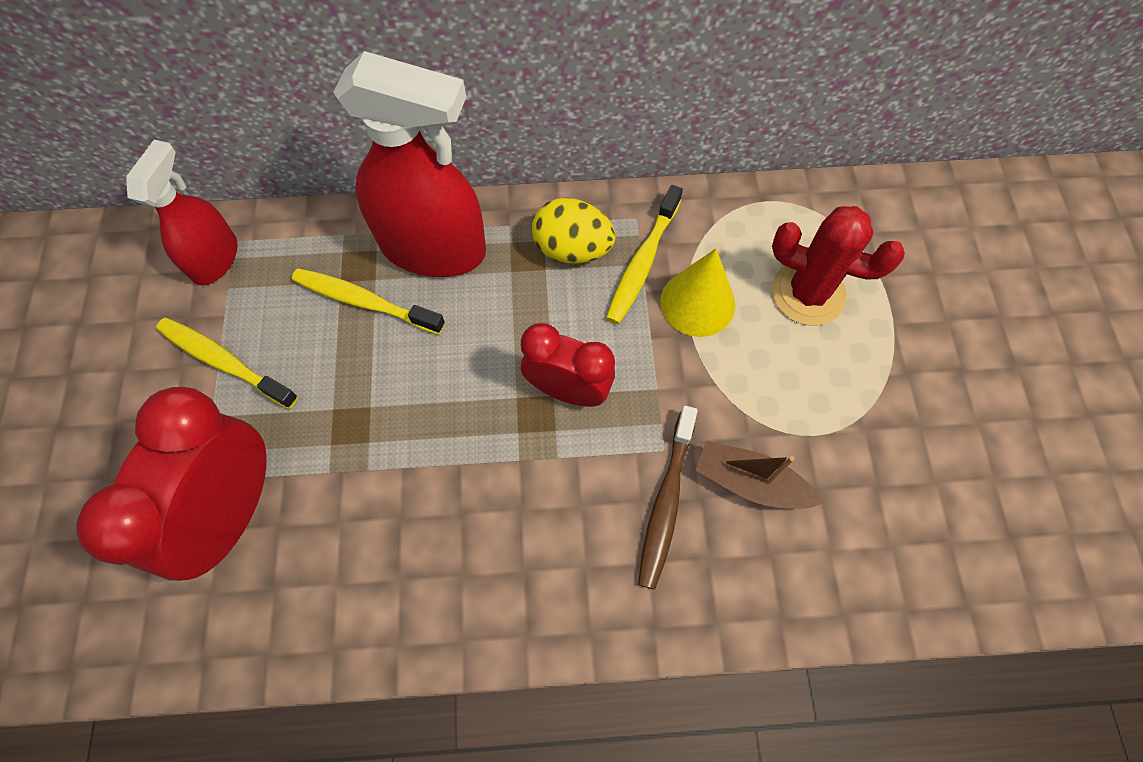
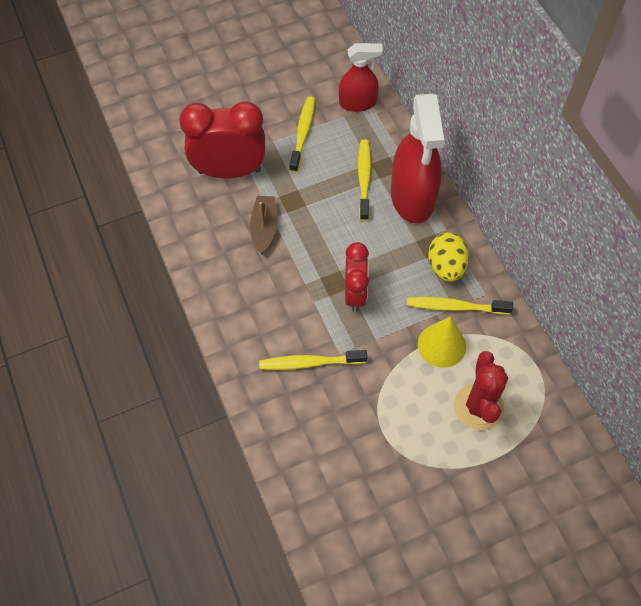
camera: 70 degrees right, 5 degrees down
(666, 502) = (309, 363): brown toothbrush -> yellow toothbrush
(750, 482) = (338, 403): brown boat -> brown boat (264, 228)

